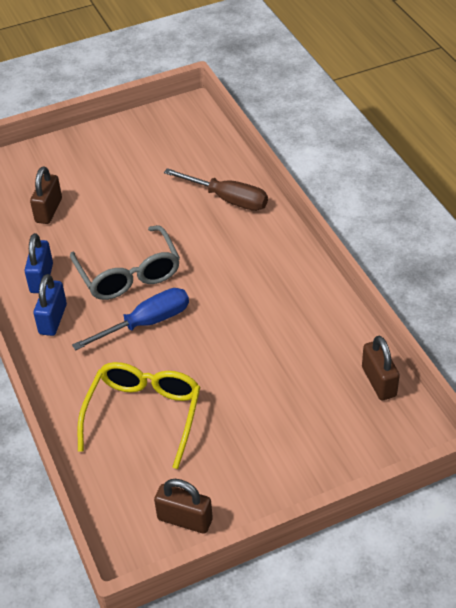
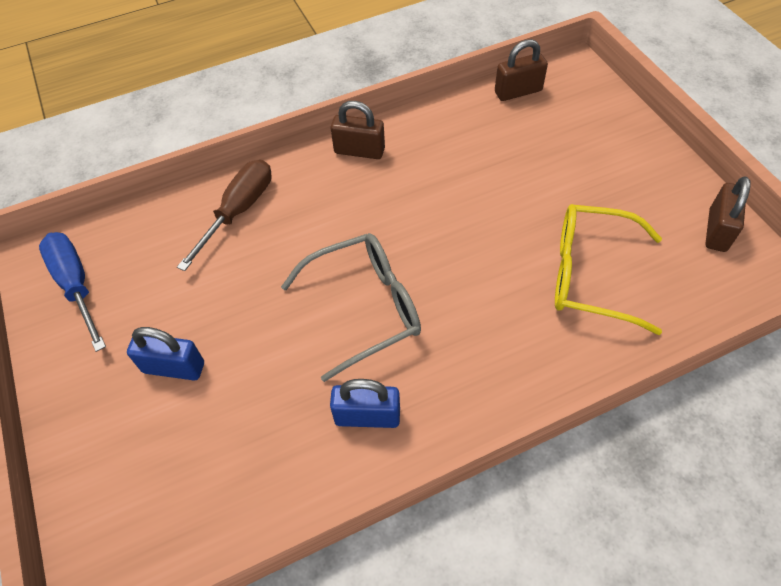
camera: 90 degrees left, 10 degrees up
(48, 210) = (222, 425): brown padlock -> brown padlock (359, 151)
(53, 319) = (446, 391): blue padlock -> blue padlock (174, 367)
(146, 323) = (450, 282): blue screwdriver -> blue screwdriver (76, 285)

